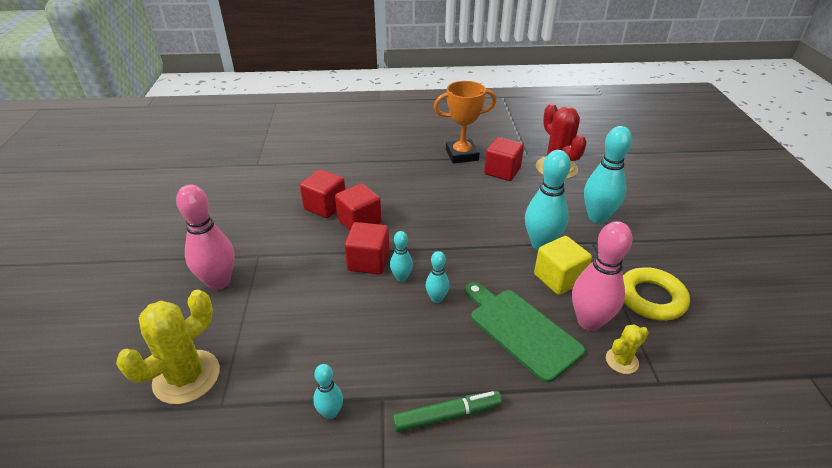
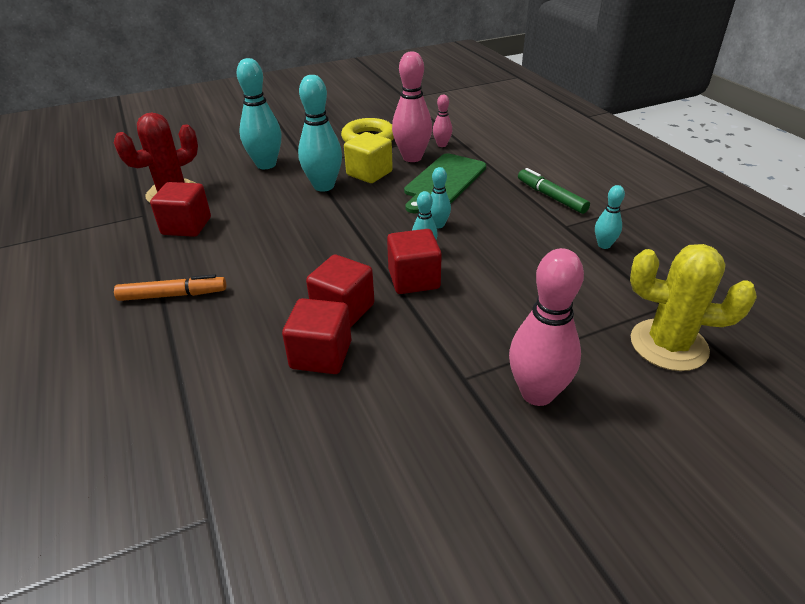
camera: 110 degrees left, 0 degrees up
(420, 163) = (173, 295): none -> orange marker
(462, 155) = (145, 263): orange trophy -> none
(621, 361) = (442, 145): yellow cactus -> pink bowling pin

